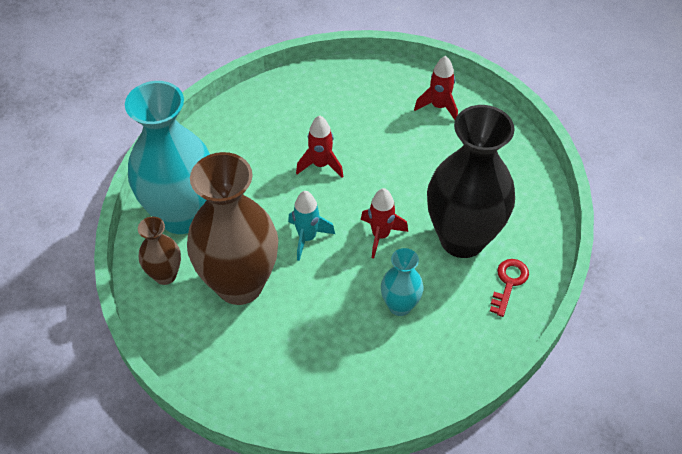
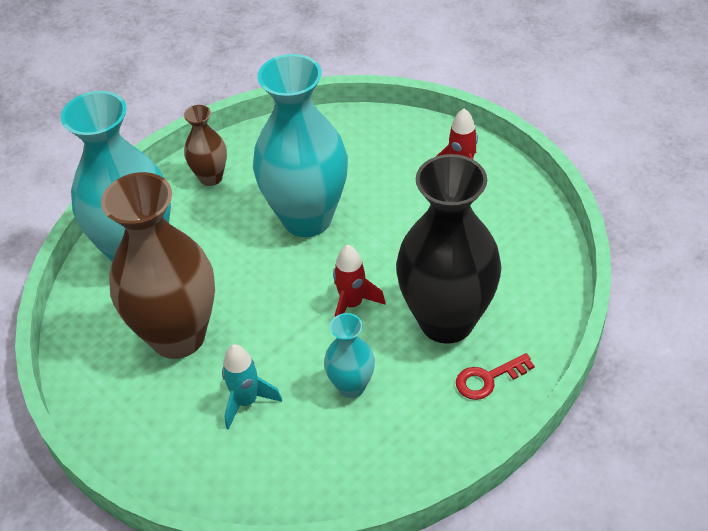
camera: 15 degrees right, 5 degrees down
(165, 275) = (100, 315): brown vase -> brown vase (211, 177)
(307, 238) = (268, 296): turquoise rocket -> turquoise rocket (246, 401)
(321, 165) = (307, 218): red rocket -> turquoise vase
(508, 283) = (488, 379): red key -> red key turned 150 degrees counterclockwise

